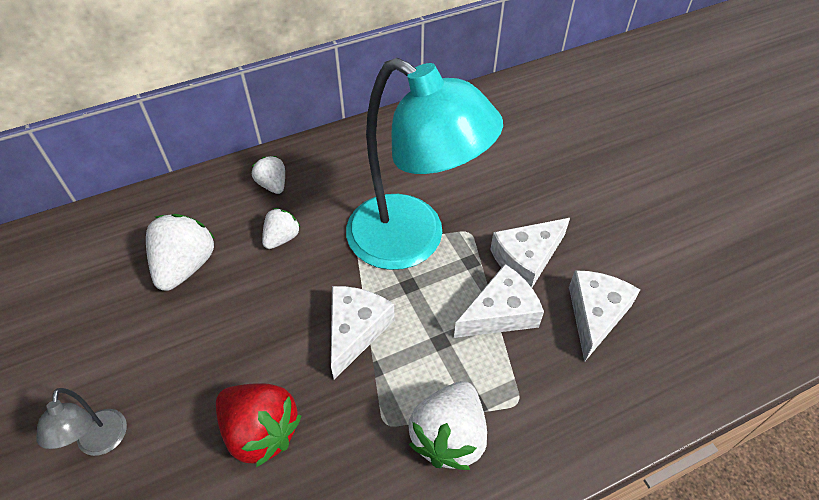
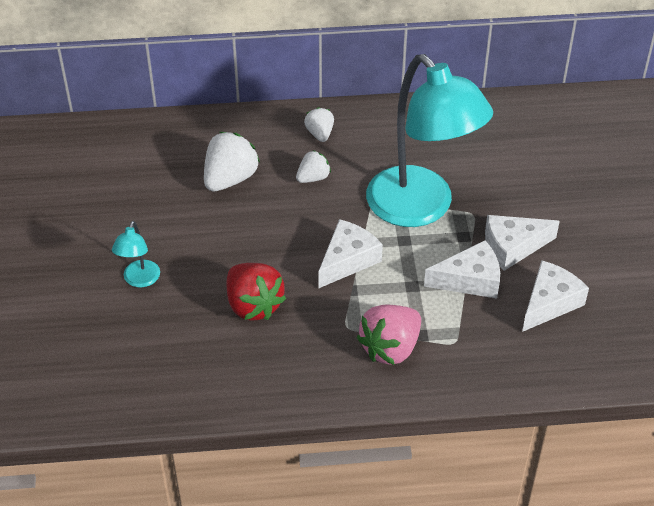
camera: 20 degrees right, 5 degrees down
(101, 443) = (139, 280): grey lamp -> turquoise lamp
(449, 436) = (390, 348): white strawberry -> pink strawberry

